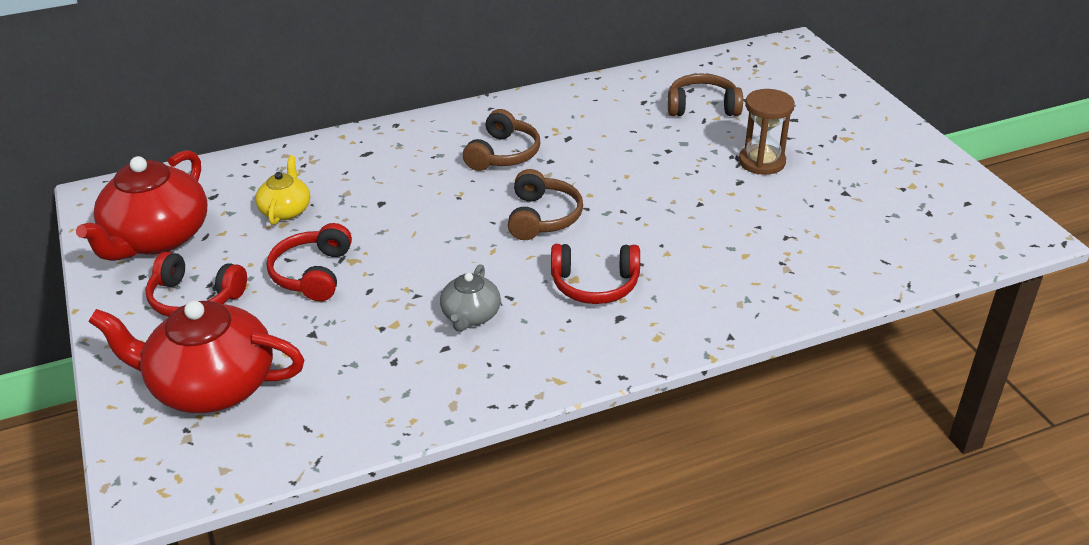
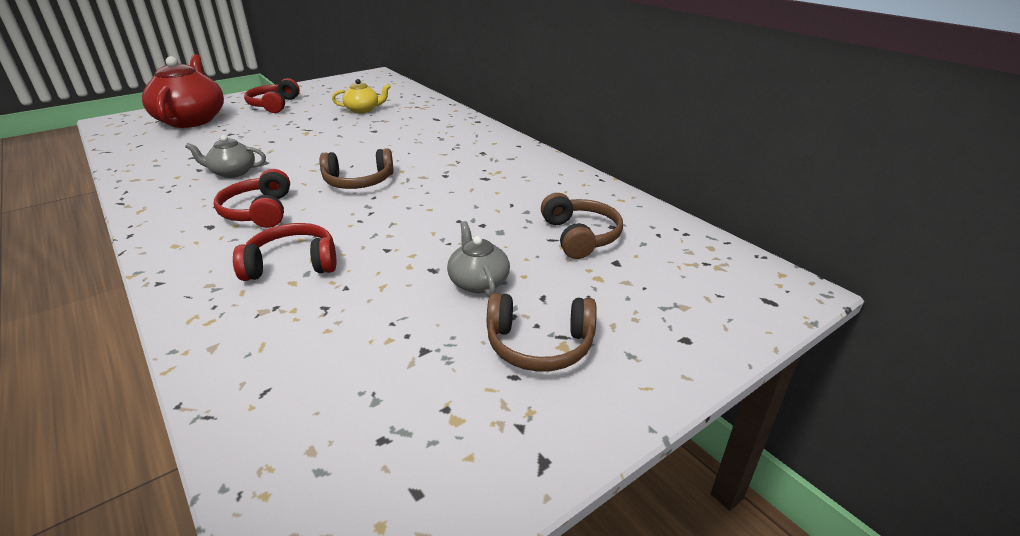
camera: 75 degrees right, 5 degrees down
(157, 238) = (333, 89): red teapot -> none
(312, 274) = (293, 125): red headphones -> red headphones (292, 264)
(503, 154) = (449, 158): brown headphones -> brown headphones (539, 345)
(762, 162) = (478, 281): brown hourglass -> grey teapot

